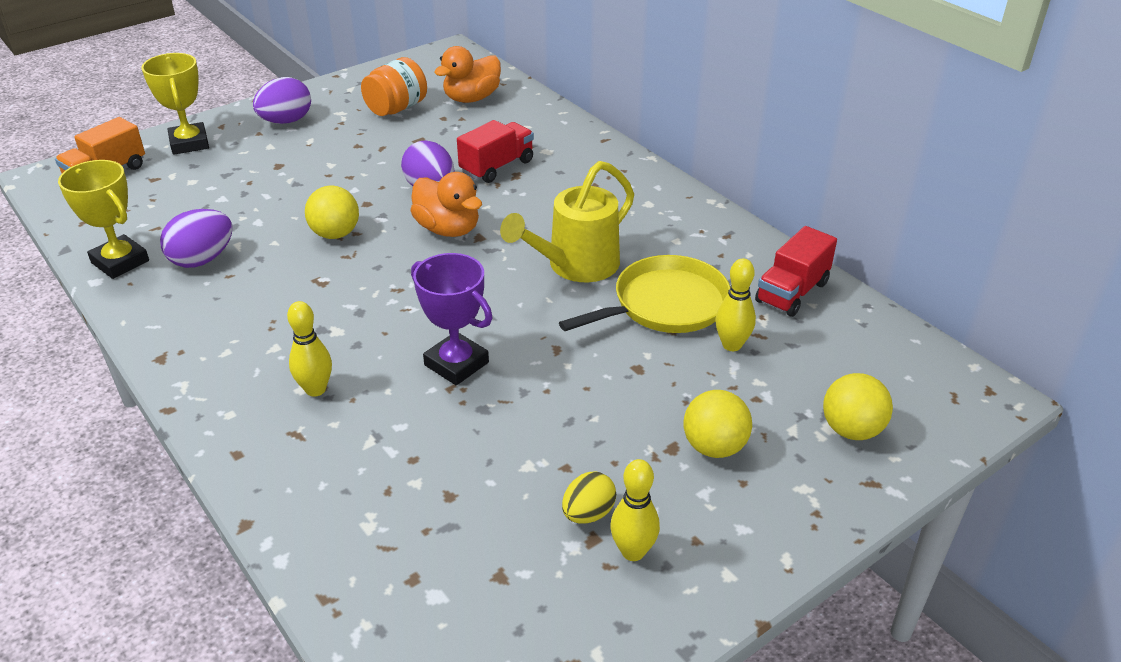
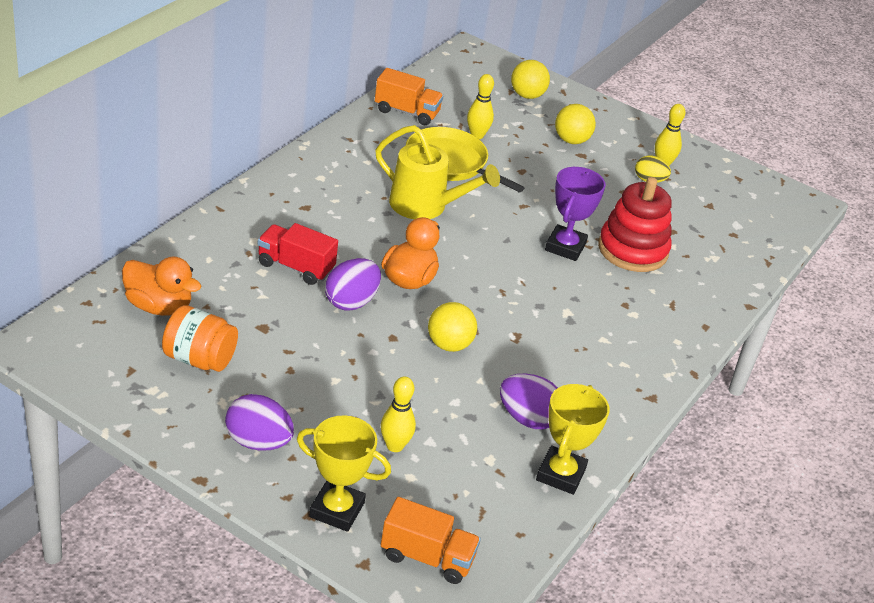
camera: 115 degrees left, 0 degrees up
(189, 143) = (337, 510): yellow trophy -> yellow trophy turned 60 degrees clockwise
(315, 389) = (630, 306): yellow bowling pin -> yellow bowling pin (394, 446)
(424, 431) = (632, 250): none -> red stacking toy
(792, 292) = (407, 112): red truck -> orange truck

